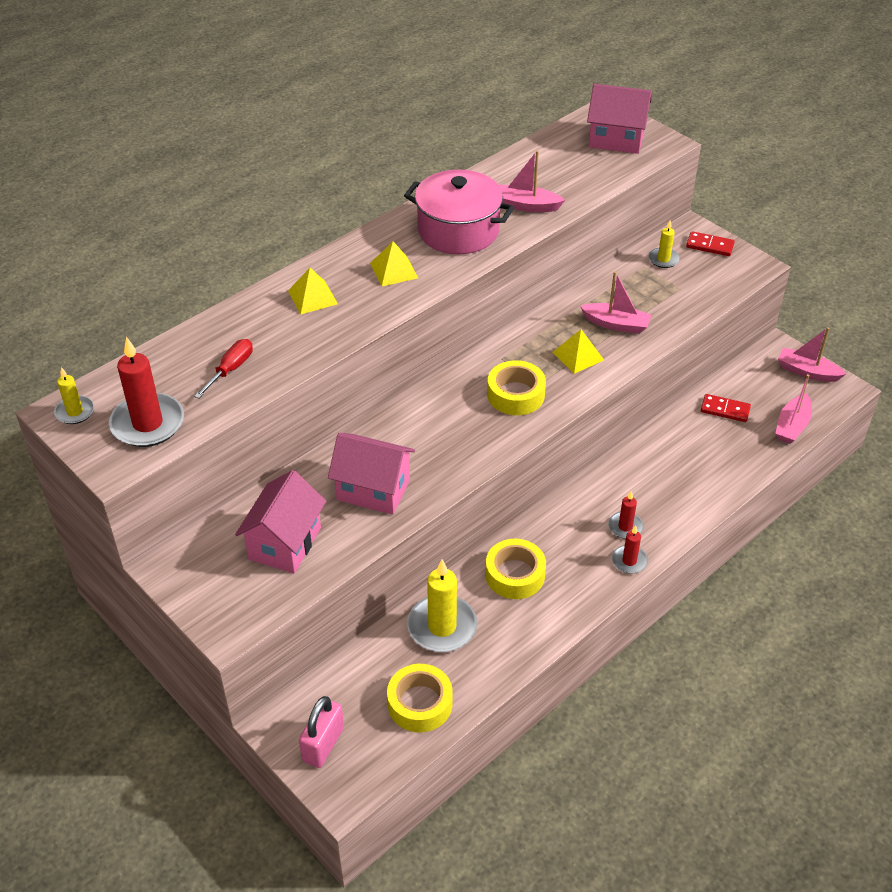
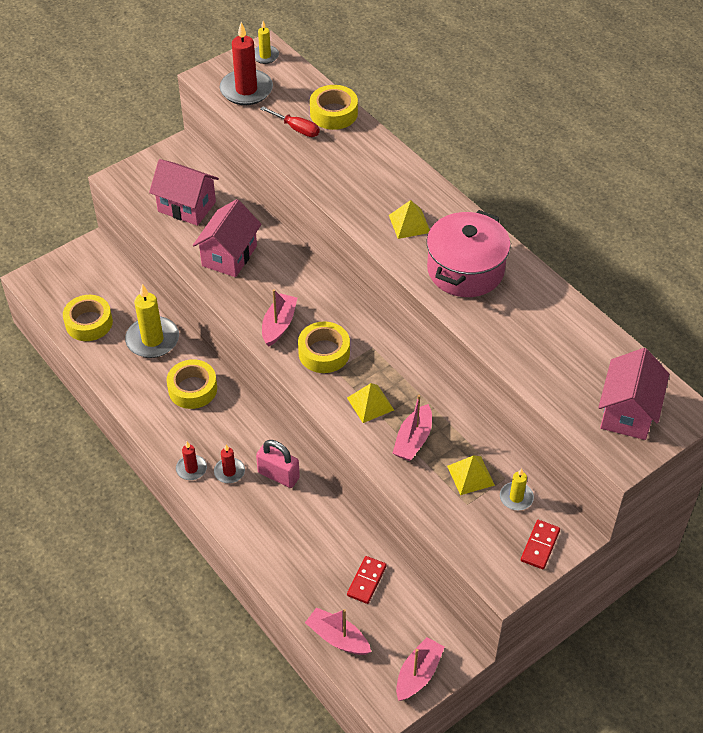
camera: 95 degrees right, 5 degrees up
(202, 339) = (333, 113): none -> yellow tape
(312, 297) = (378, 173): yellow pyramid -> yellow pyramid (470, 475)
(323, 744) = (71, 271): pink padlock -> pink padlock (278, 475)
(526, 205) = (504, 323): pink boat -> pink boat (279, 325)

